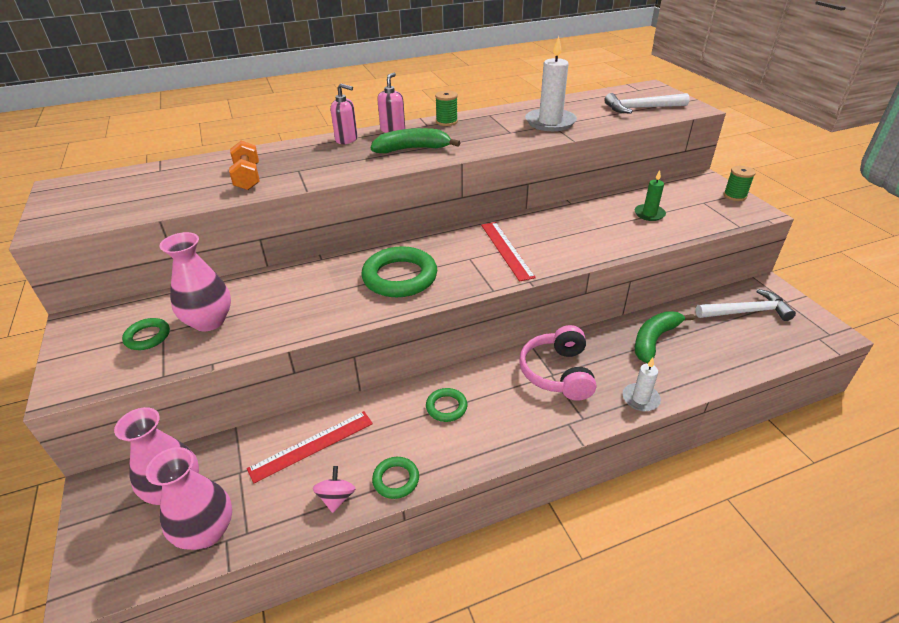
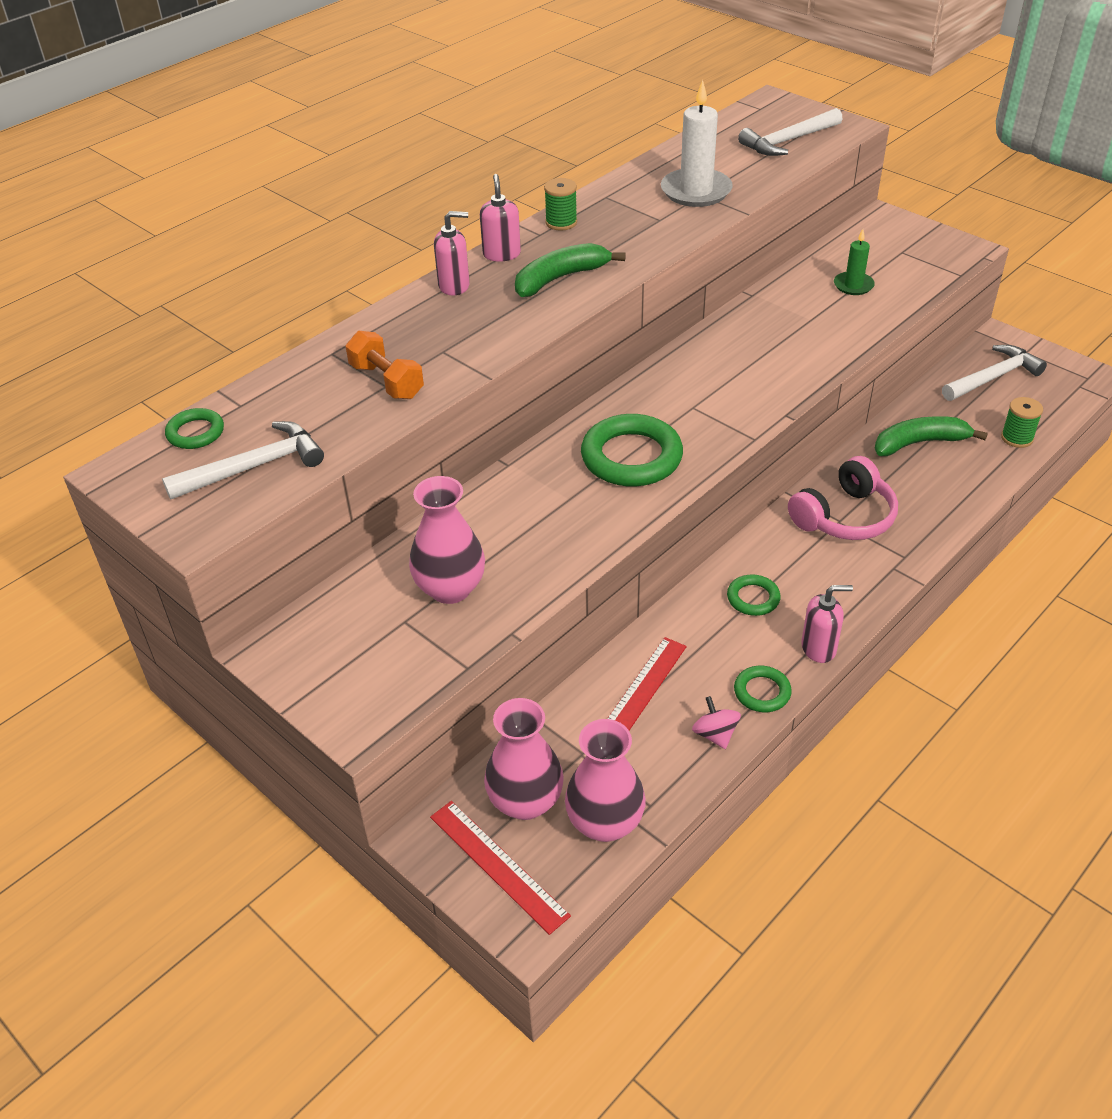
camera: 25 degrees left, 5 degrees up
(121, 202) = (253, 467): none -> white hammer
(147, 337) = (392, 633): green ring -> green ring (195, 433)
(464, 463) = (819, 648): none -> pink soap dispenser
(506, 250) = (727, 383): red ruler -> red ruler (498, 865)
(558, 373) = (844, 517): pink headphones -> pink headphones turned 105 degrees counterclockwise
(640, 399) = (947, 515): white candle -> none
(654, 340) = (919, 443): green banana -> green banana turned 60 degrees clockwise
(734, 196) = (930, 233): green spool -> green spool (1017, 438)

